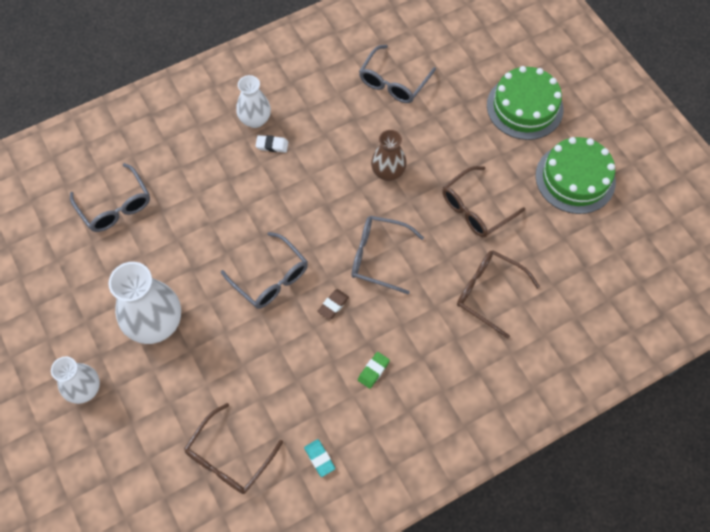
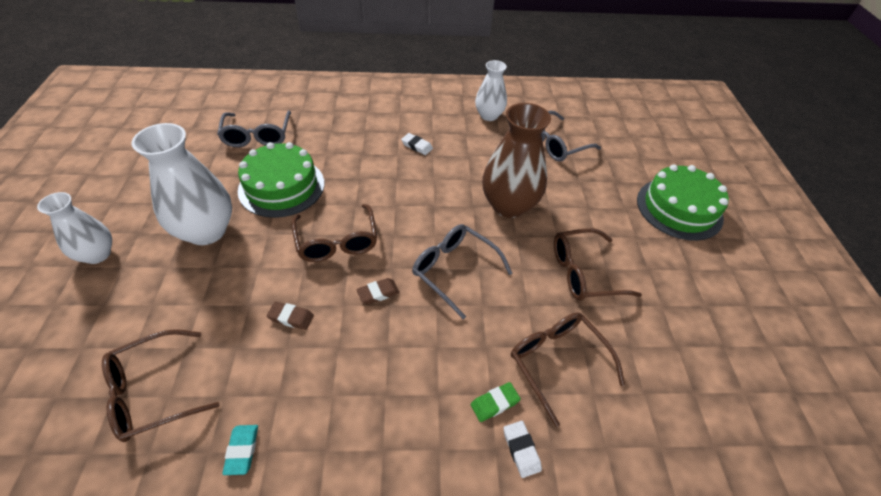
camera: 25 degrees right, 15 degrees down
(255, 120) = (416, 125): white vase -> white vase (489, 116)
(270, 277) = (337, 241): grey glasses -> brown glasses
(282, 358) = (291, 317): none -> brown eraser
(373, 371) = (374, 381): green eraser -> green eraser (494, 403)
(388, 172) = (509, 205): brown vase -> brown vase, size x1.64
(493, 364) = (521, 450): none -> white eraser
(575, 178) = (714, 292): green cake -> green cake (281, 186)

